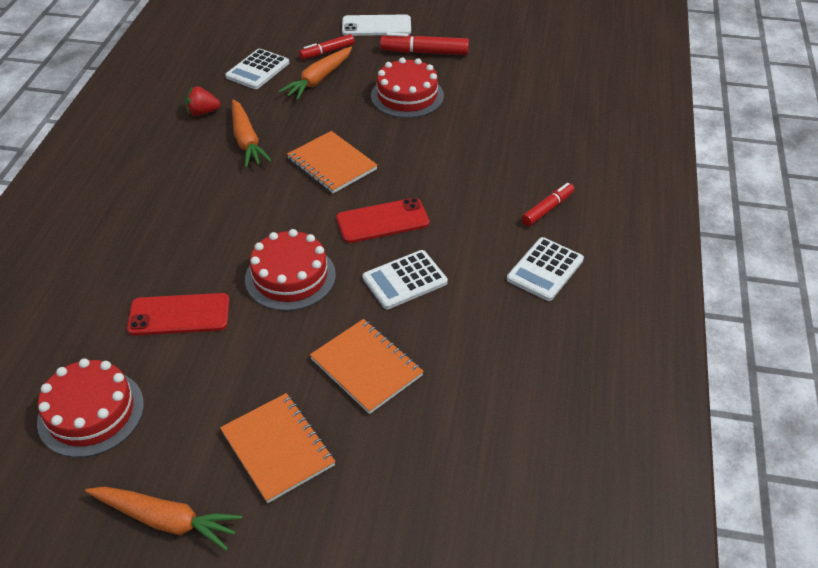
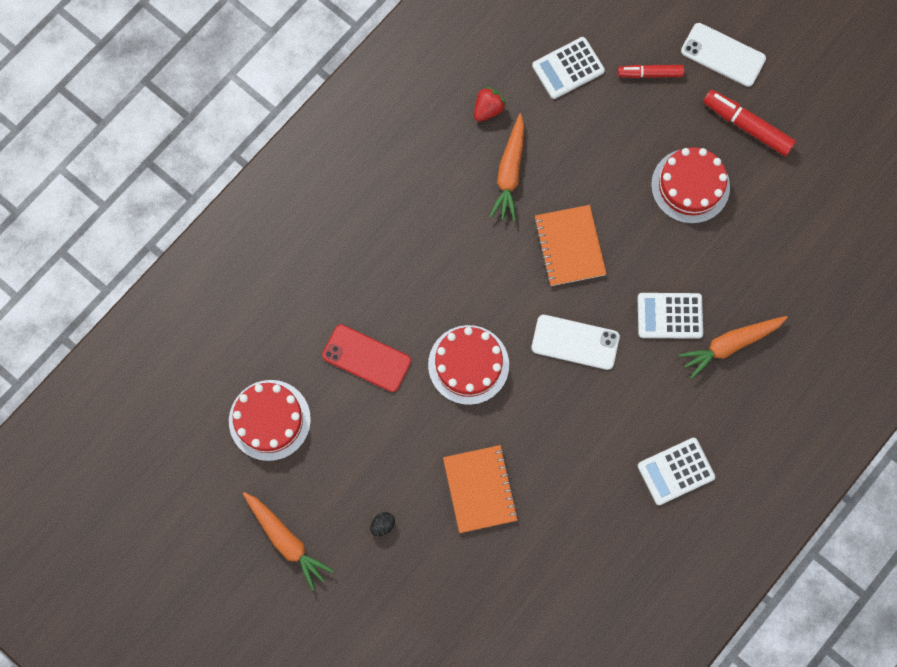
camera: 30 degrees right, 30 degrees up
(203, 112) = (488, 109): red strawberry -> red strawberry turned 105 degrees clockwise
(278, 448) = (383, 525): orange notebook -> black egg
(318, 80) = (619, 115): orange carrot -> orange carrot (730, 345)
(382, 221) = (575, 342): red phone -> white phone
(404, 280) = (556, 419): white calculator -> white calculator (669, 316)
(547, 209) = (723, 406): red marker -> none

